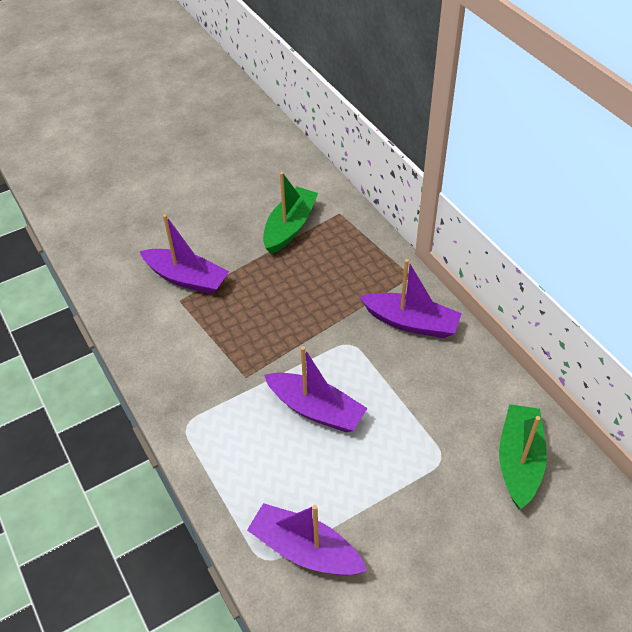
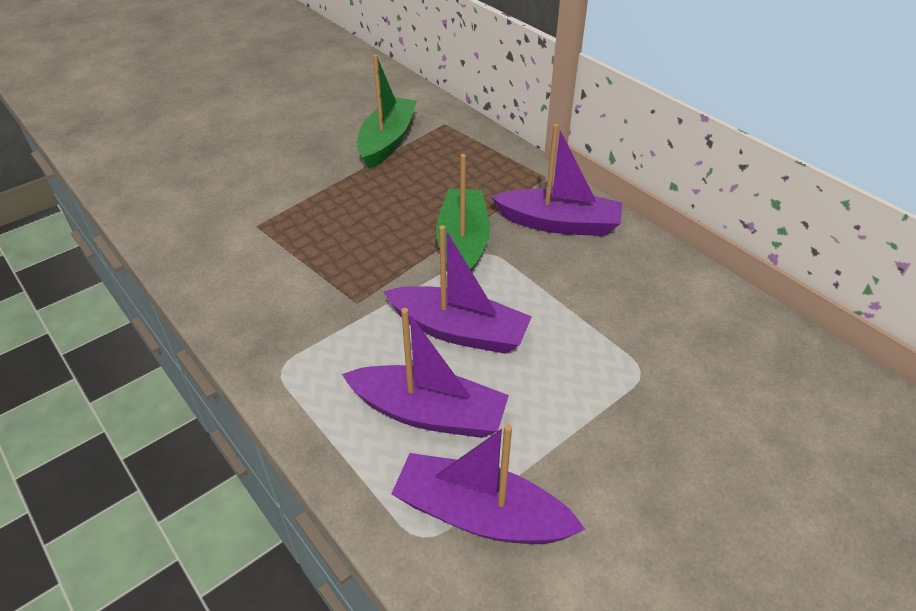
camera: 10 degrees left, 5 degrees down
(186, 278) = (263, 202): purple boat -> purple boat (428, 413)
(519, 461) = (743, 363): green boat -> green boat (463, 244)

